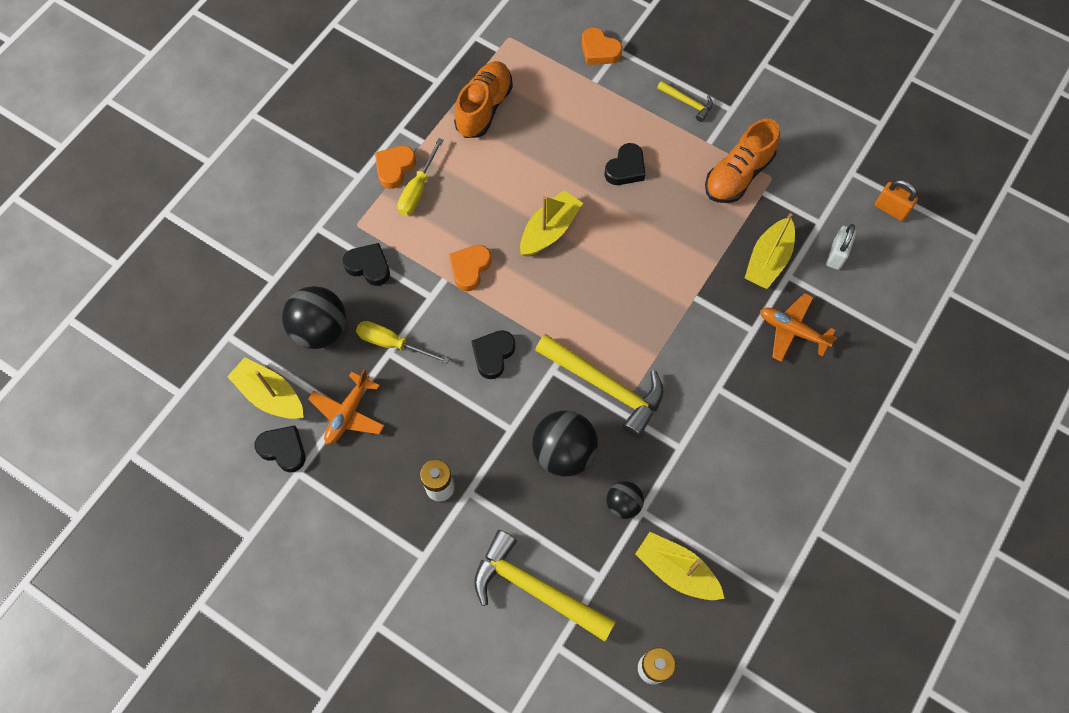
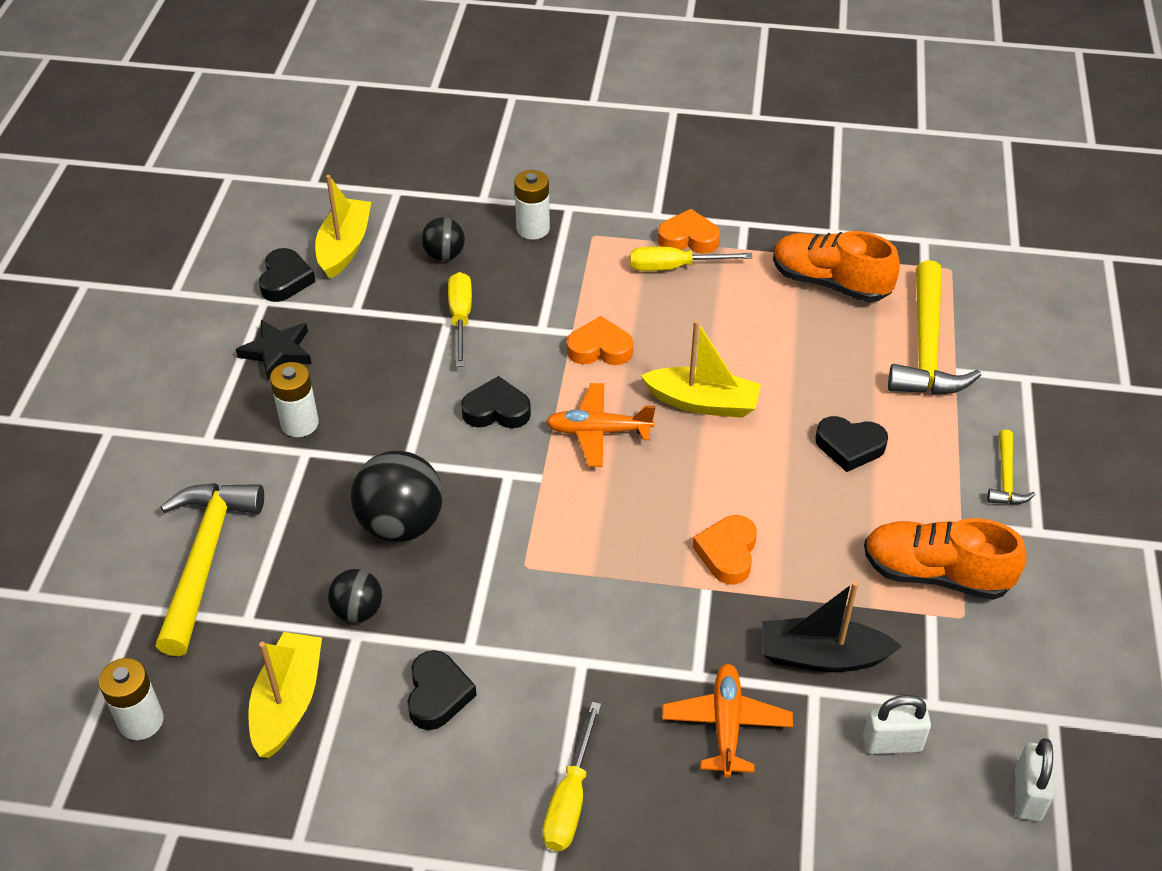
camera: 65 degrees right, 20 degrees down
(320, 329) = (444, 255): black ball -> black ball, size x0.56
(327, 260) = (533, 229): none -> white battery
(348, 413) = (354, 314): orange plane -> orange plane (598, 431)
(359, 480) = (277, 352): none -> black star
(369, 266) = (547, 264): black heart -> black heart (438, 694)
(484, 108) = (830, 283): orange shoe -> orange shoe turned 150 degrees counterclockwise
(599, 50) = (1007, 359): orange heart -> orange heart (727, 553)
(606, 386) = (515, 535): yellow hammer -> yellow hammer (926, 347)
(768, 260) = (822, 656): yellow boat -> black boat
(808, 433) = (570, 799): none -> yellow screwdriver
(890, 209) = (1028, 795): orange padlock -> white padlock

